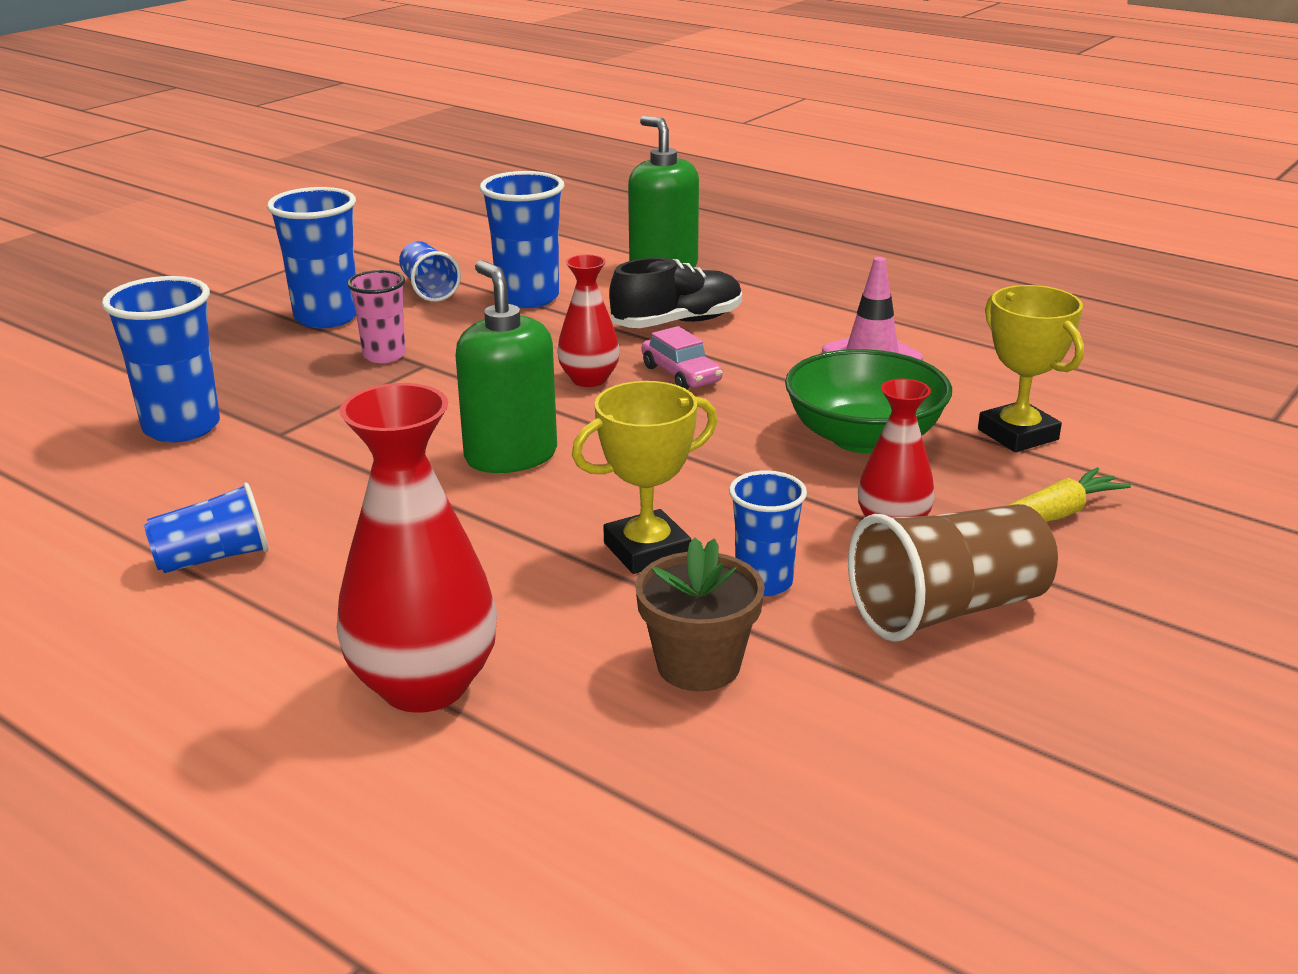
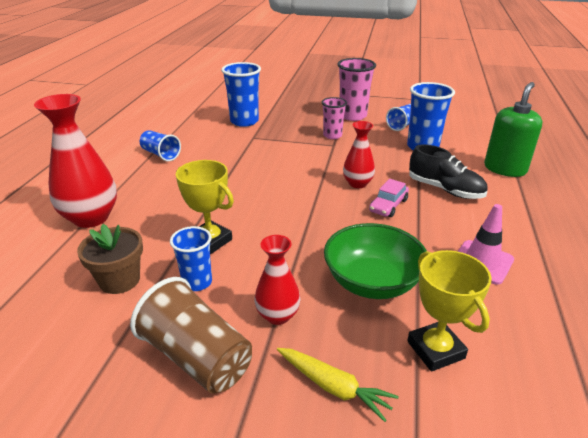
camera: 65 degrees right, 5 degrees up
(326, 317) = (353, 116): blue cup -> pink cup
(510, 456) = (270, 186): green soap dispenser -> none
(1018, 434) = (435, 350): yellow trophy -> yellow trophy turned 60 degrees counterclockwise

